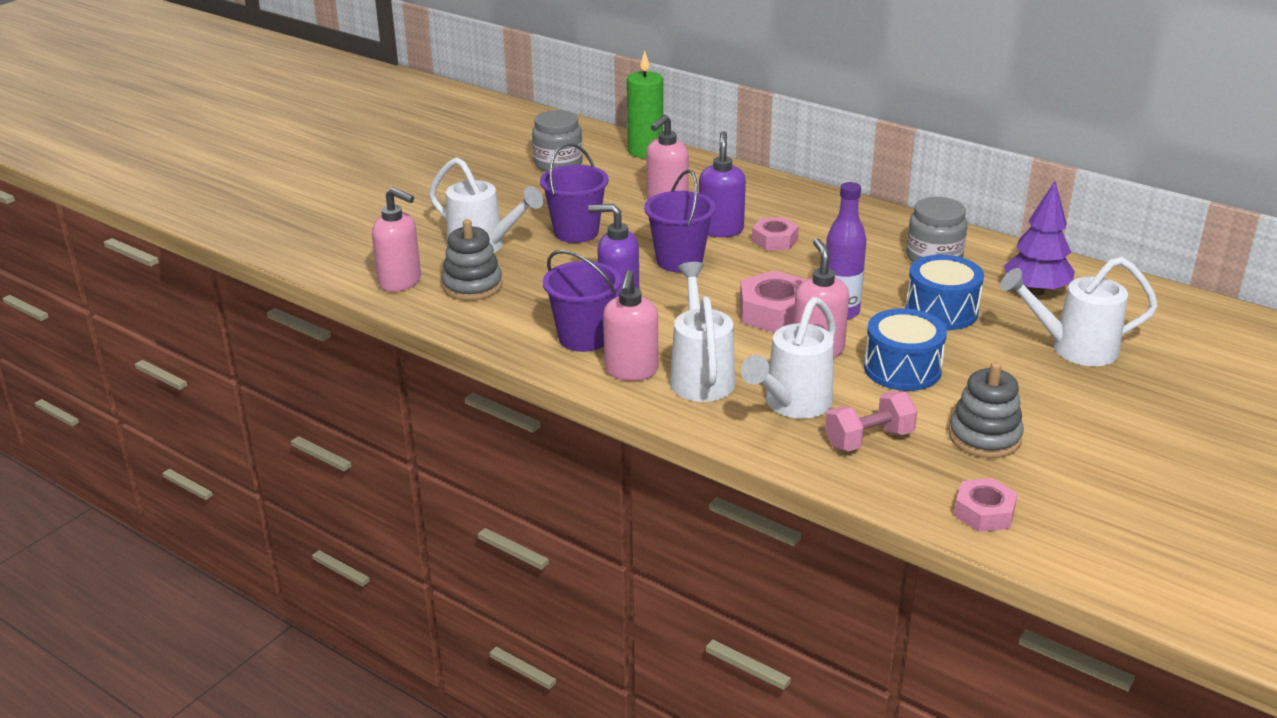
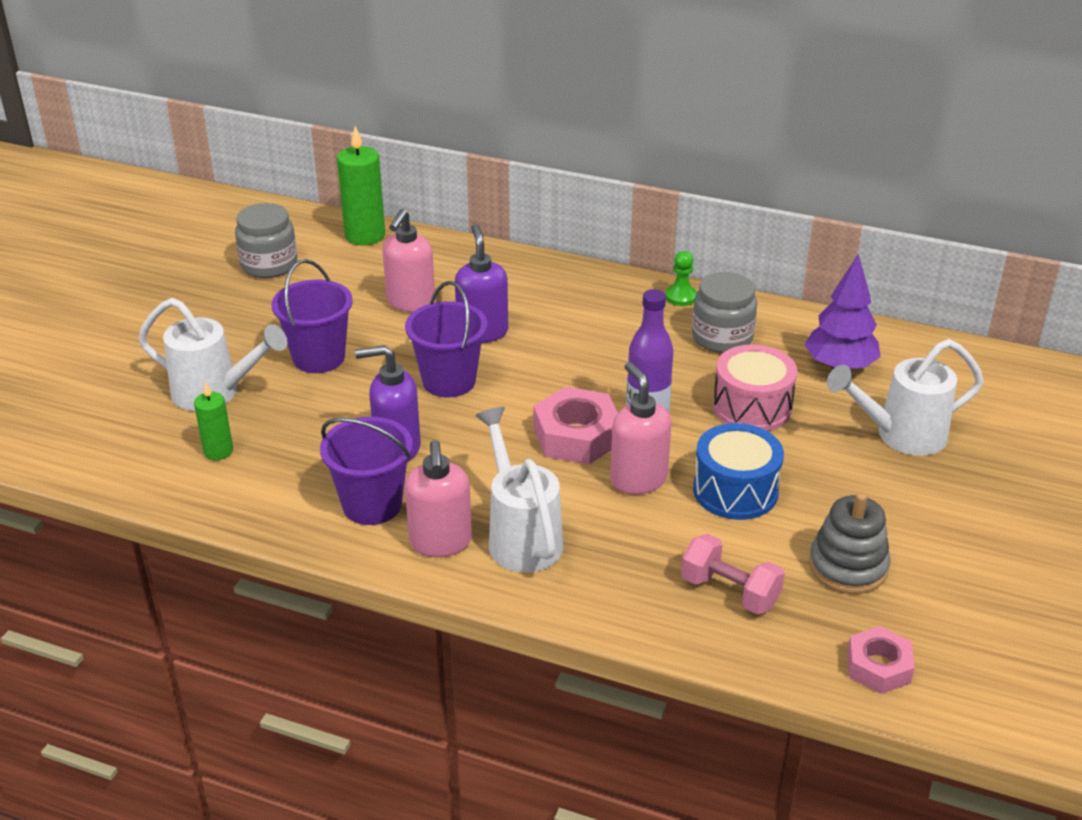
camera: 15 degrees left, 5 degrees up
(400, 282) = (129, 459): pink soap dispenser -> none
(472, 286) = (218, 451): grey stacking toy -> green candle
(774, 240) = (546, 338): pink nut -> none
(792, 405) = (634, 559): white watering can -> none
(869, 440) = (729, 592): pink dumbbell -> pink dumbbell turned 75 degrees clockwise
(907, 224) = (681, 297): none -> green pawn
(941, 311) = (752, 407): blue drum -> pink drum

